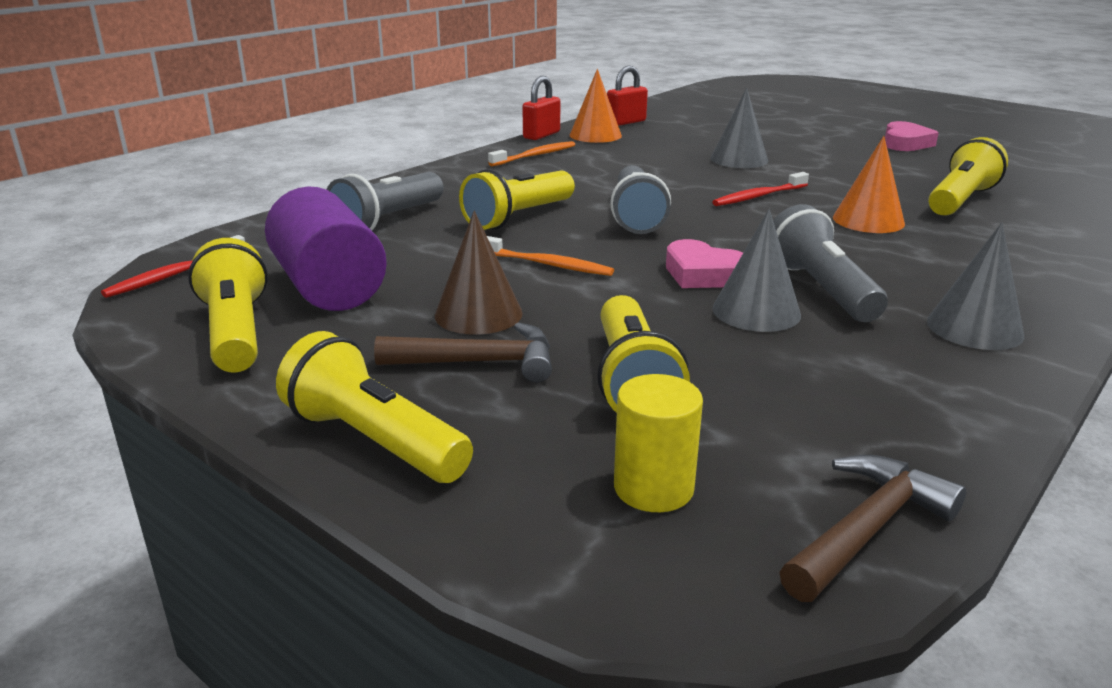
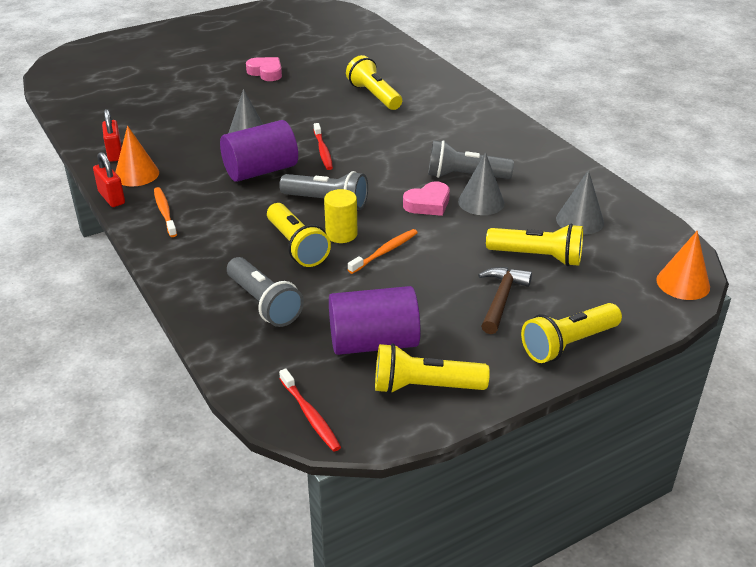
camera: 70 degrees left, 10 degrees up
(478, 314) = (442, 289): brown cone -> none
(653, 488) = (625, 273): yellow cylinder -> yellow cylinder (341, 234)
(668, 177) = (261, 171): none -> purple cylinder
(867, 529) = (661, 234): brown hammer -> none
(868, 220) = (384, 131): orange cone -> orange cone (683, 283)
(974, 328) = (523, 153): grey cone -> grey cone (580, 220)

